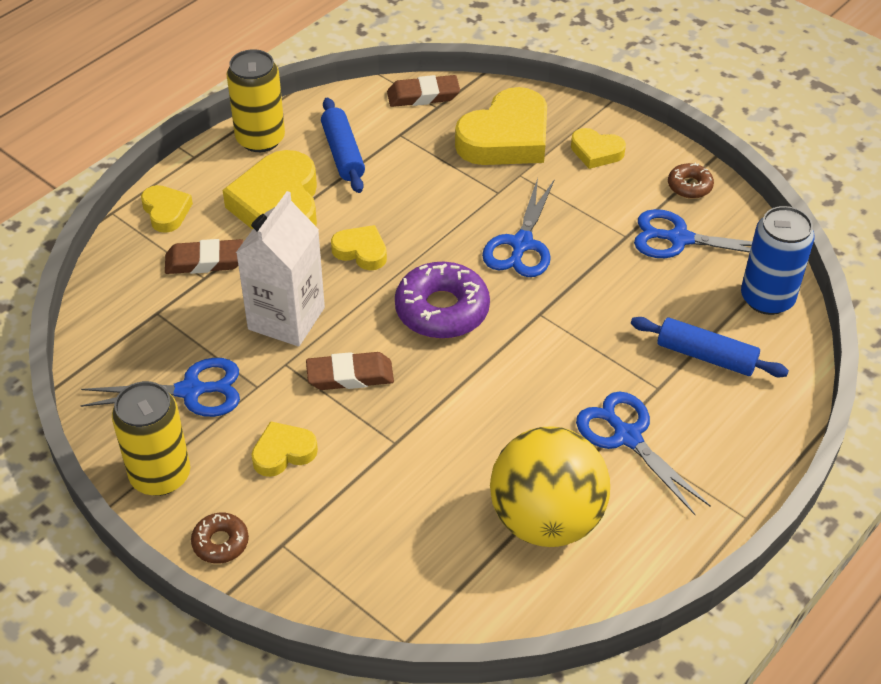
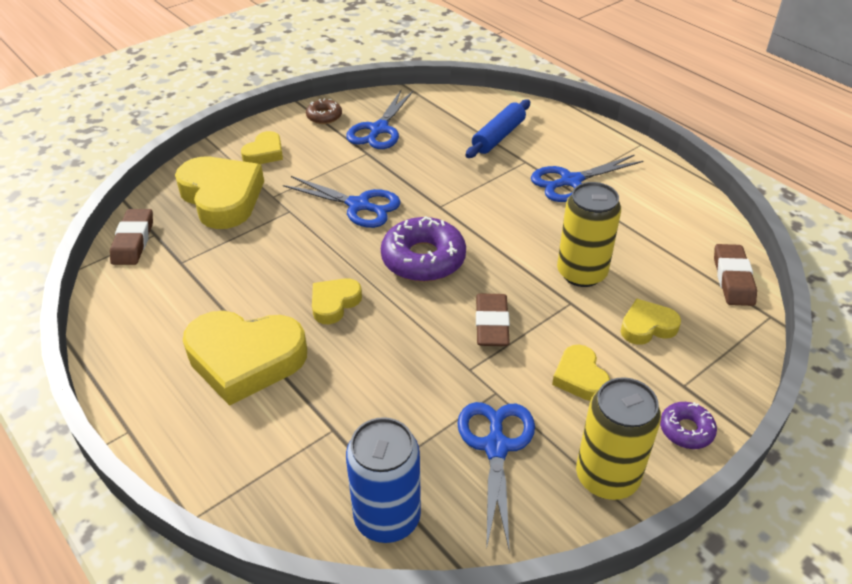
camera: 80 degrees left, 5 degrees down
(166, 211) = (213, 461): yellow heart -> yellow heart (647, 326)
(205, 261) = (309, 427): brown eraser -> brown eraser (733, 279)
(220, 542) = (686, 430): brown donut -> purple donut
(260, 139) = (131, 368): yellow can -> yellow can (581, 273)
(286, 318) = (410, 364): white carton -> none
(343, 153) = (188, 304): blue rolling pin -> none
(546, 520) = (648, 229): yellow ball -> none
(767, 298) = (449, 104): blue can -> blue can (387, 517)

